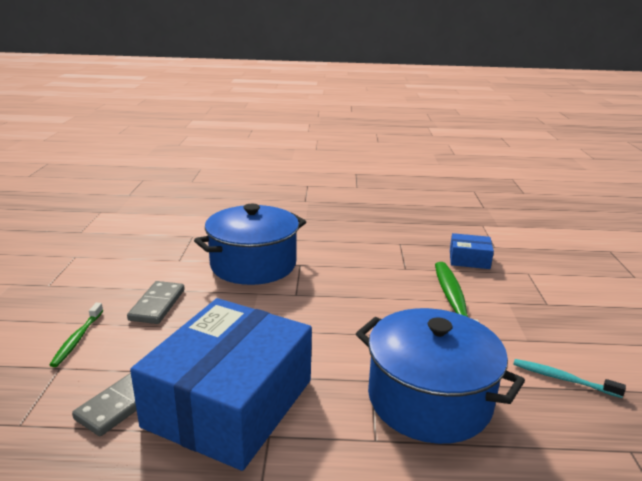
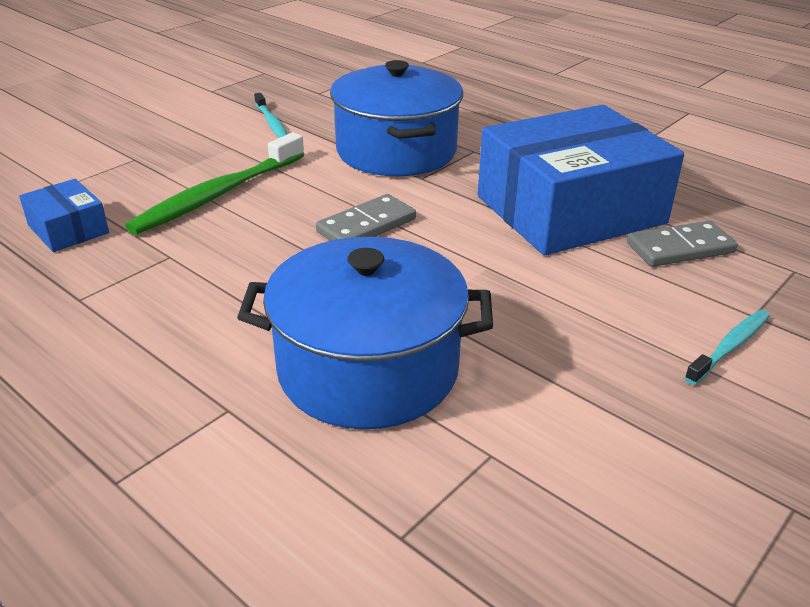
camera: 140 degrees left, 10 degrees up
(77, 339) = (730, 347): green toothbrush -> turquoise toothbrush
(157, 305) = (589, 356): grey domino -> grey domino (366, 225)

